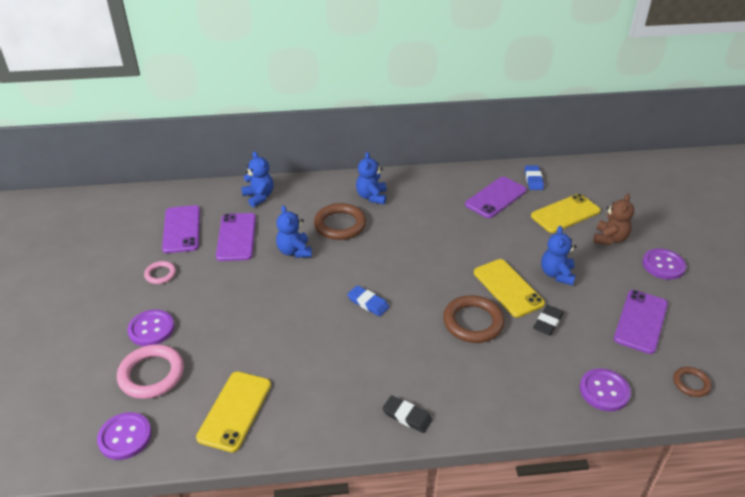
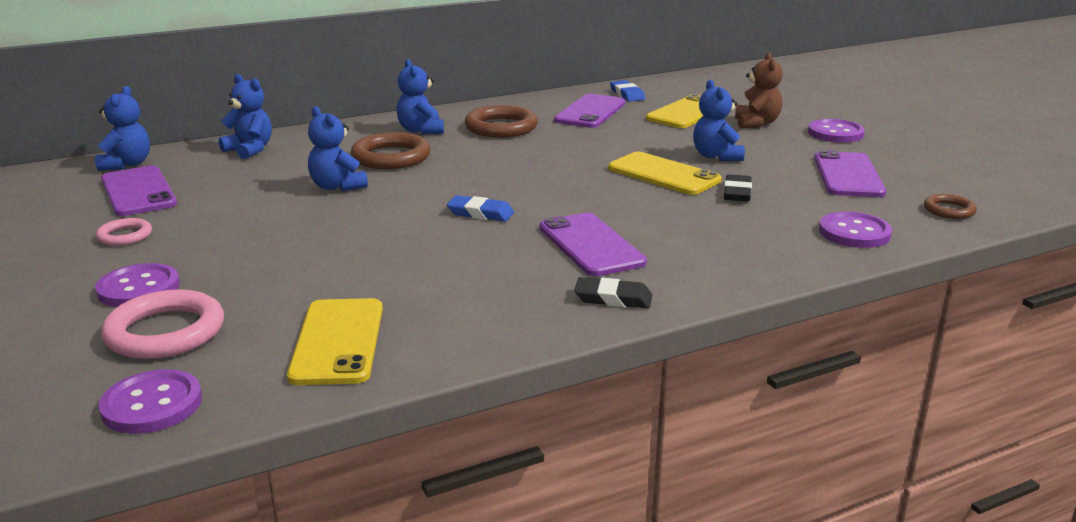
camera: 20 degrees left, 15 degrees down
(185, 197) = (127, 164): none -> blue teddy bear
(236, 237) = (235, 187): purple phone -> purple phone (591, 245)
(473, 322) = (640, 207): brown ring -> brown ring (501, 127)

